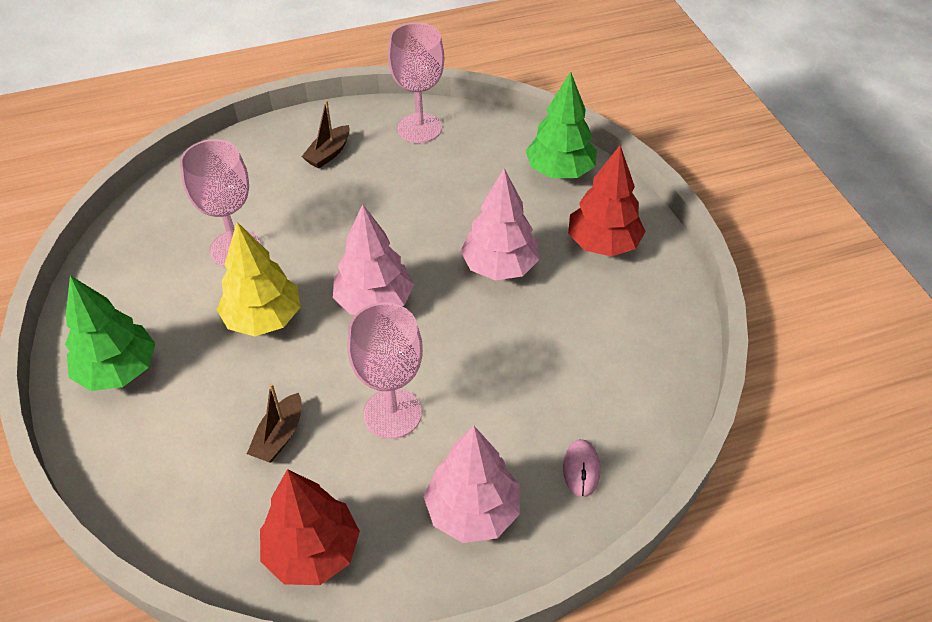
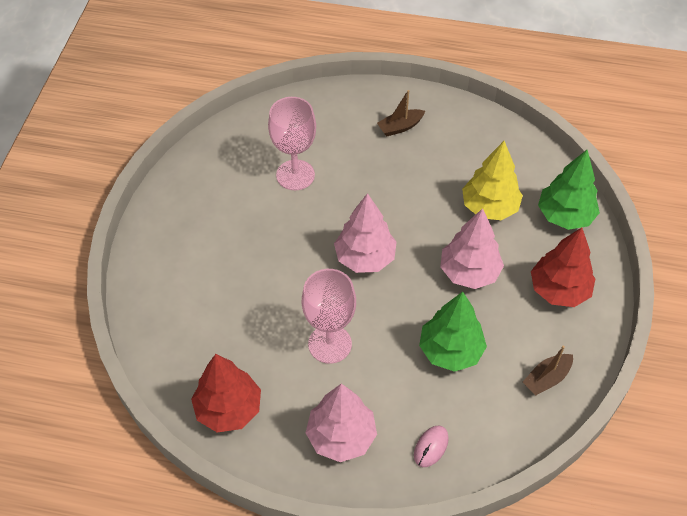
camera: 30 degrees right, 5 degrees up
(118, 370) = (178, 229): green tree -> green tree (450, 350)
(263, 319) = (285, 236): yellow tree -> yellow tree (489, 207)
(279, 436) = (250, 323): brown boat -> brown boat (546, 378)
(419, 128) = (479, 133): pink goblet -> none

